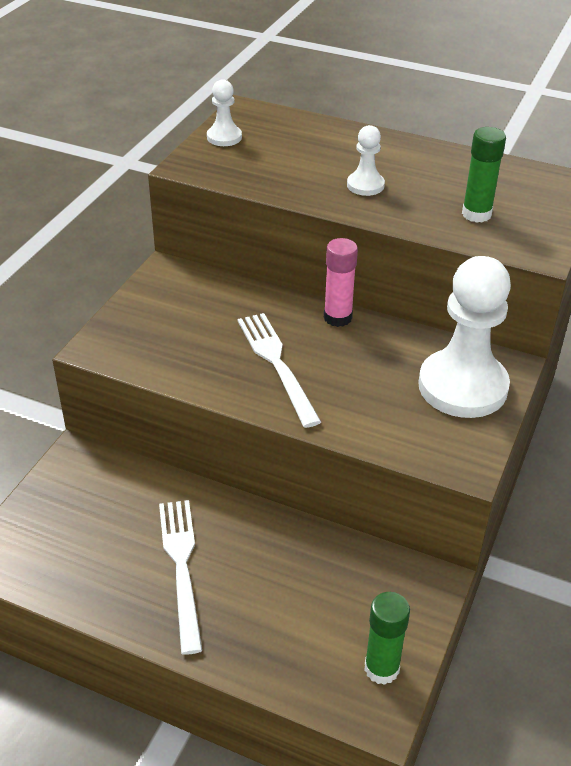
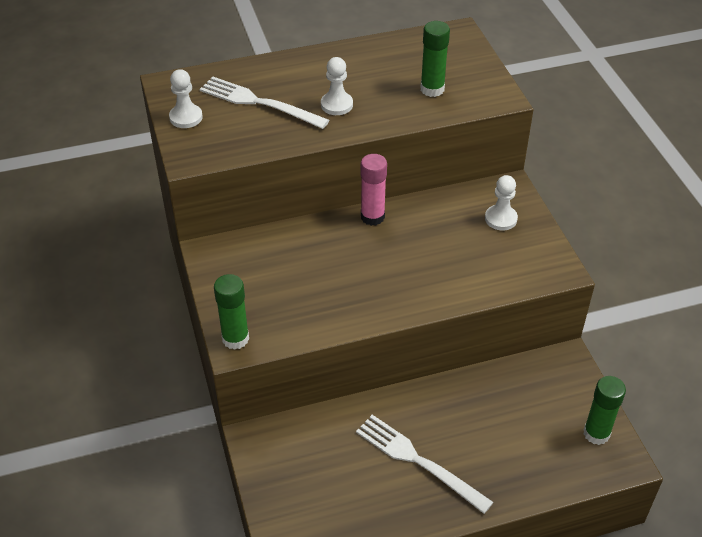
camera: 40 degrees left, 5 degrees up
(101, 343) = (235, 338): none -> green glue stick
(276, 364) = (374, 275): white fork -> white fork (259, 103)
(462, 386) = (501, 219): white pawn -> white pawn, size x0.46

